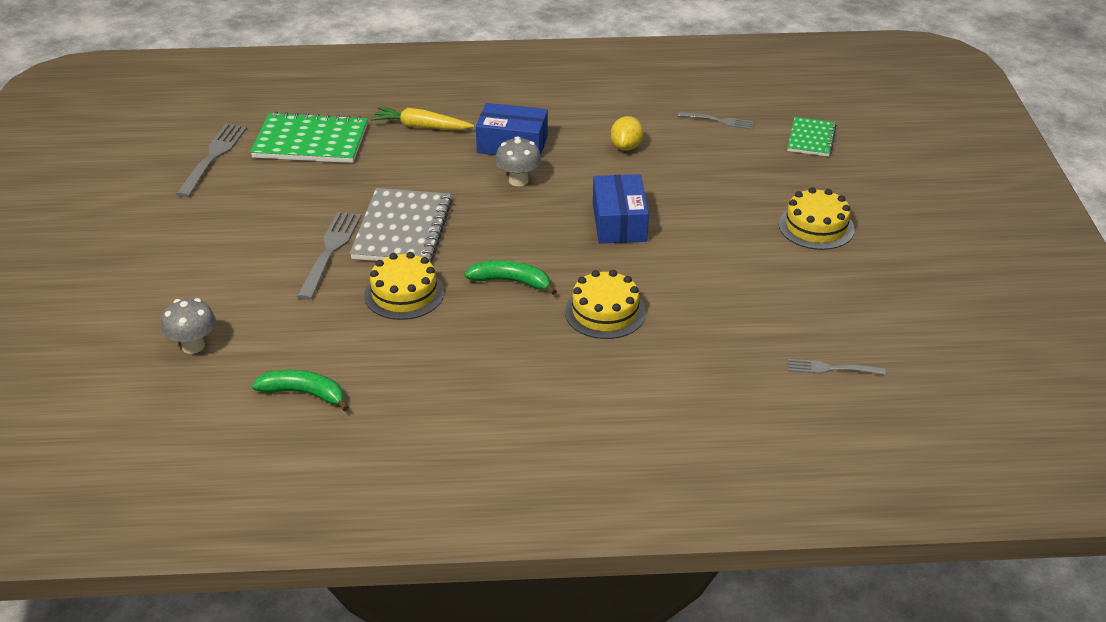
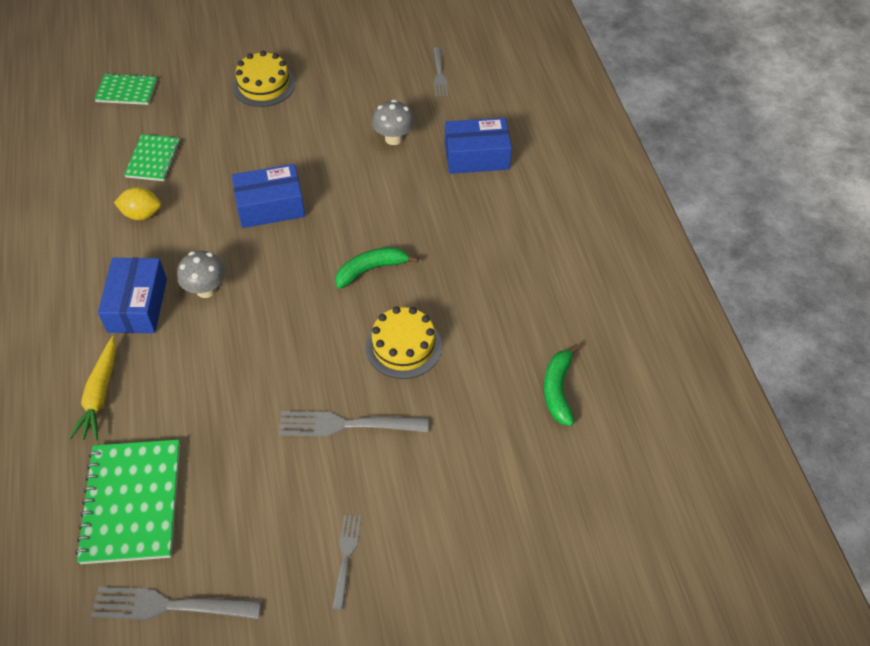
camera: 100 degrees left, 15 degrees up
(193, 346) = (519, 504): grey mushroom -> grey mushroom (393, 138)
(402, 230) = (301, 370): grey notebook -> none
(511, 282) = (371, 269): green banana -> green banana turned 60 degrees clockwise
(605, 312) = (401, 202): yellow cake -> none
(669, 382) = (477, 156): none -> blue box
(703, 154) = (153, 159): none -> green notebook
(718, 121) = (94, 152): grey fork -> grey fork (346, 557)

